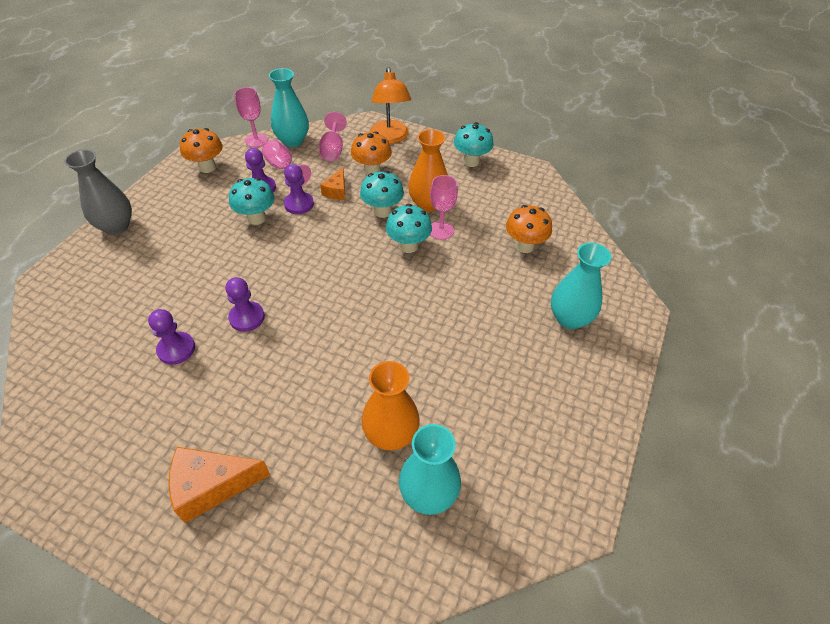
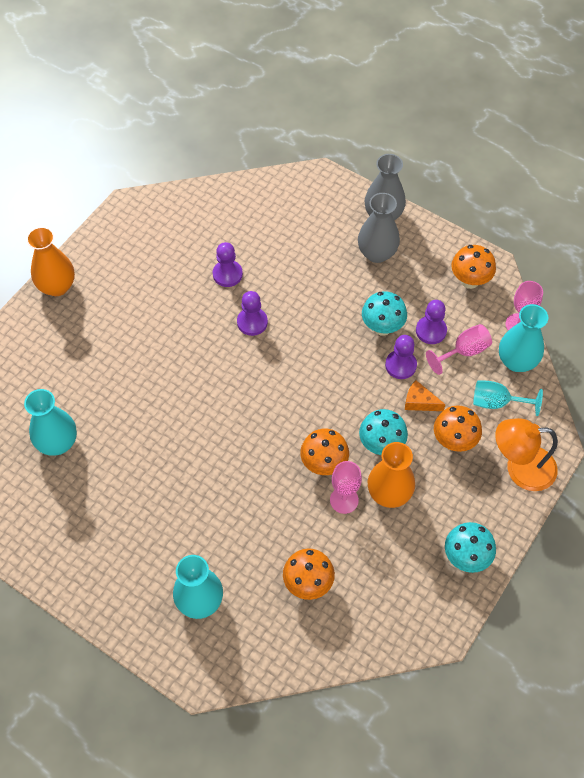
camera: 100 degrees right, 10 degrees up
(166, 227) = (377, 253): none -> grey vase
(212, 486) = (102, 305): orange cheese -> none
(332, 150) = (497, 402): pink goblet -> turquoise goblet
(391, 434) = (112, 423): orange vase -> orange vase (57, 286)
(408, 246) = (324, 464): turquoise mushroom -> orange mushroom

